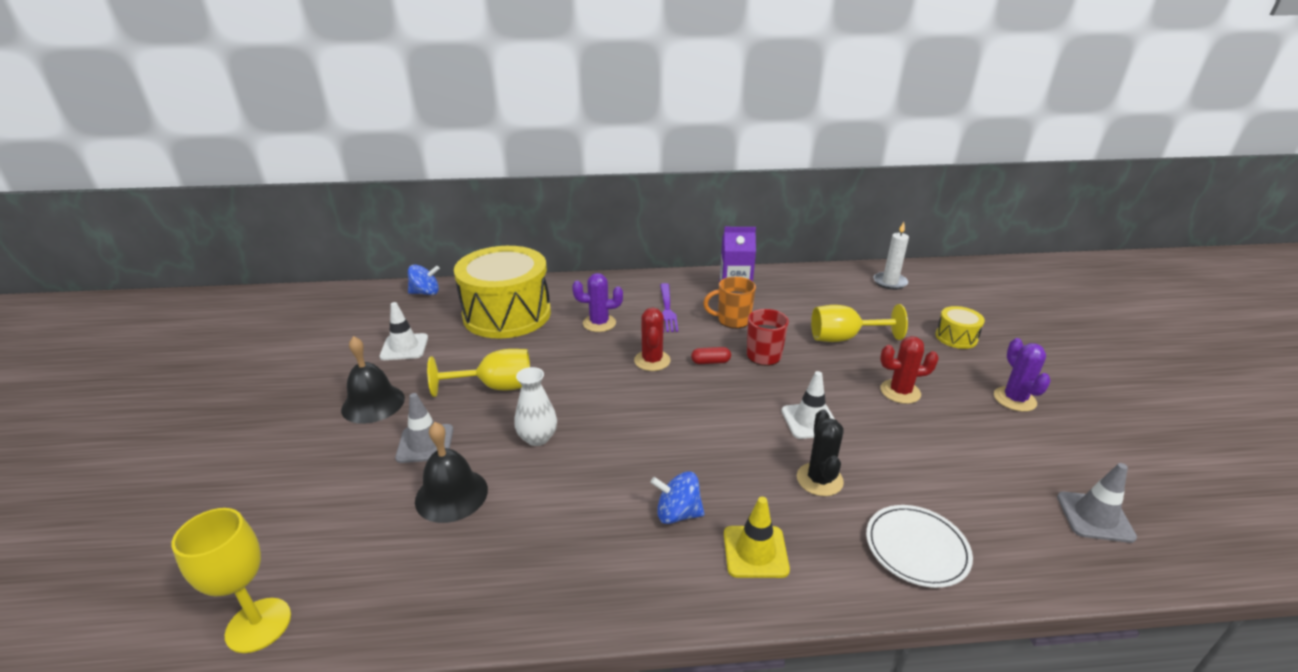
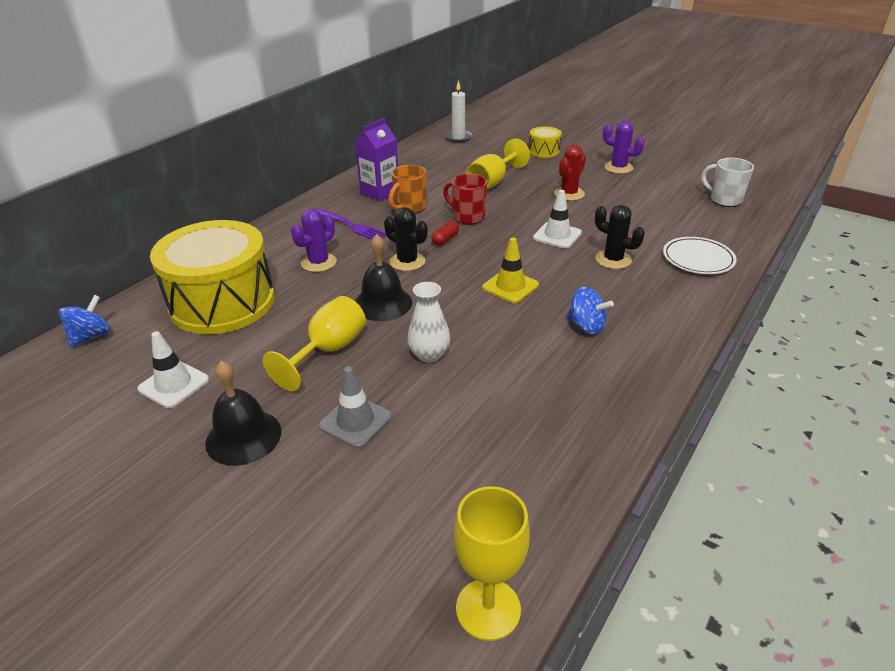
camera: 50 degrees left, 5 degrees up
(451, 495) = (445, 428): black bell -> black bell (382, 303)
(652, 361) = (407, 262): red cactus -> black cactus
(677, 513) = (586, 326): blue spinning top -> blue spinning top turned 105 degrees counterclockwise
(755, 552) = (650, 312): yellow traffic cone -> yellow traffic cone (510, 286)
(1094, 517) = (724, 200): grey traffic cone -> white mug

